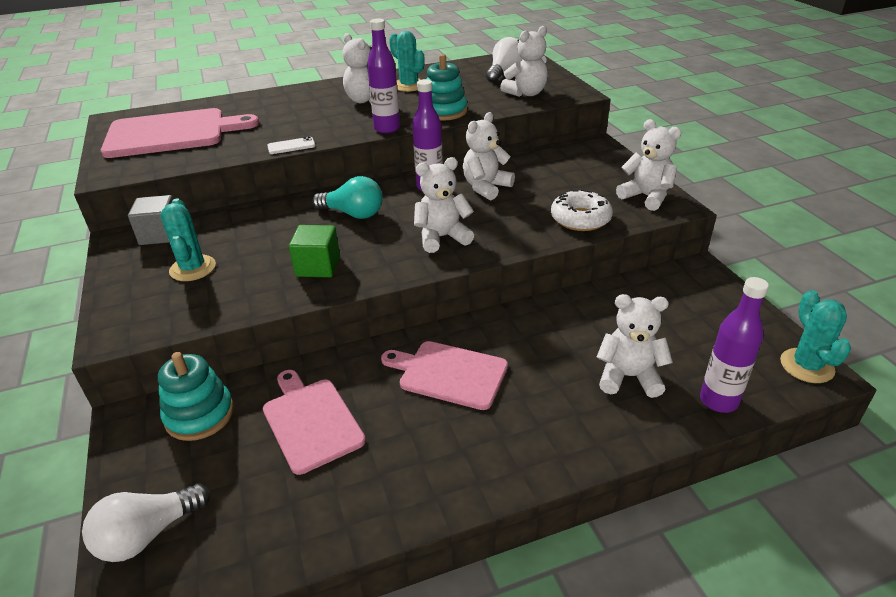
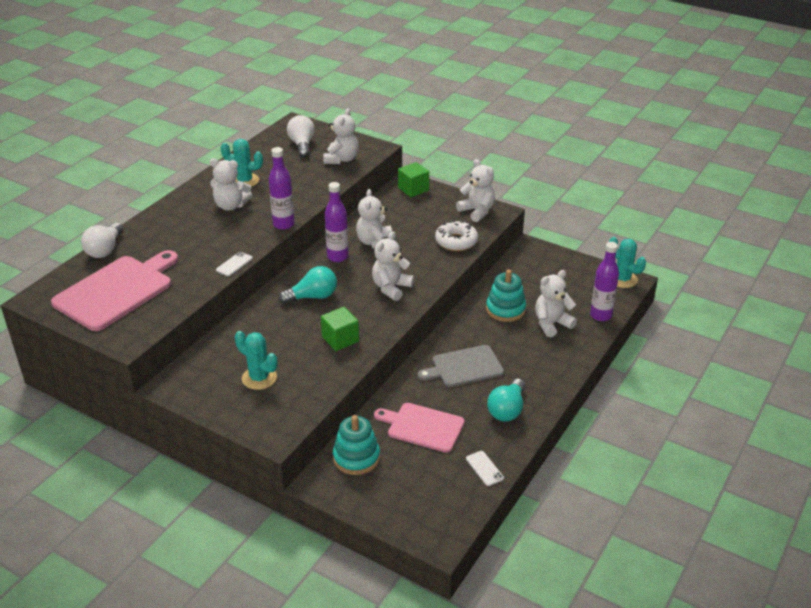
camera: 40 degrees left, 0 degrees up
(148, 534) = (412, 515): white light bulb -> white light bulb (105, 250)
(160, 235) = (196, 369): grey cube -> none
(307, 529) = (484, 468): none -> white phone
(435, 462) = (507, 410): none -> turquoise light bulb
(444, 111) = (304, 195): turquoise stacking toy -> turquoise stacking toy (505, 309)
(449, 374) = (464, 367): pink cutting board -> grey cutting board
(595, 152) = (413, 189): none -> green cube
(646, 197) = (477, 211): white teddy bear -> white teddy bear turned 45 degrees clockwise

